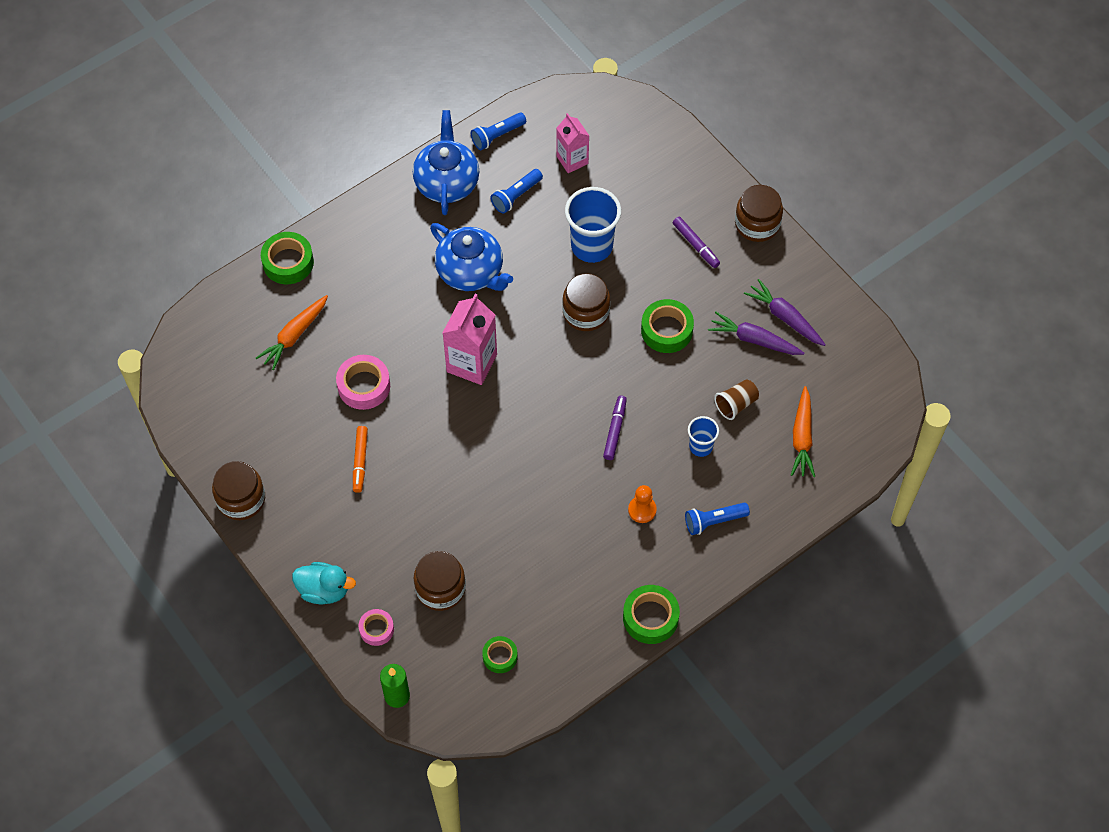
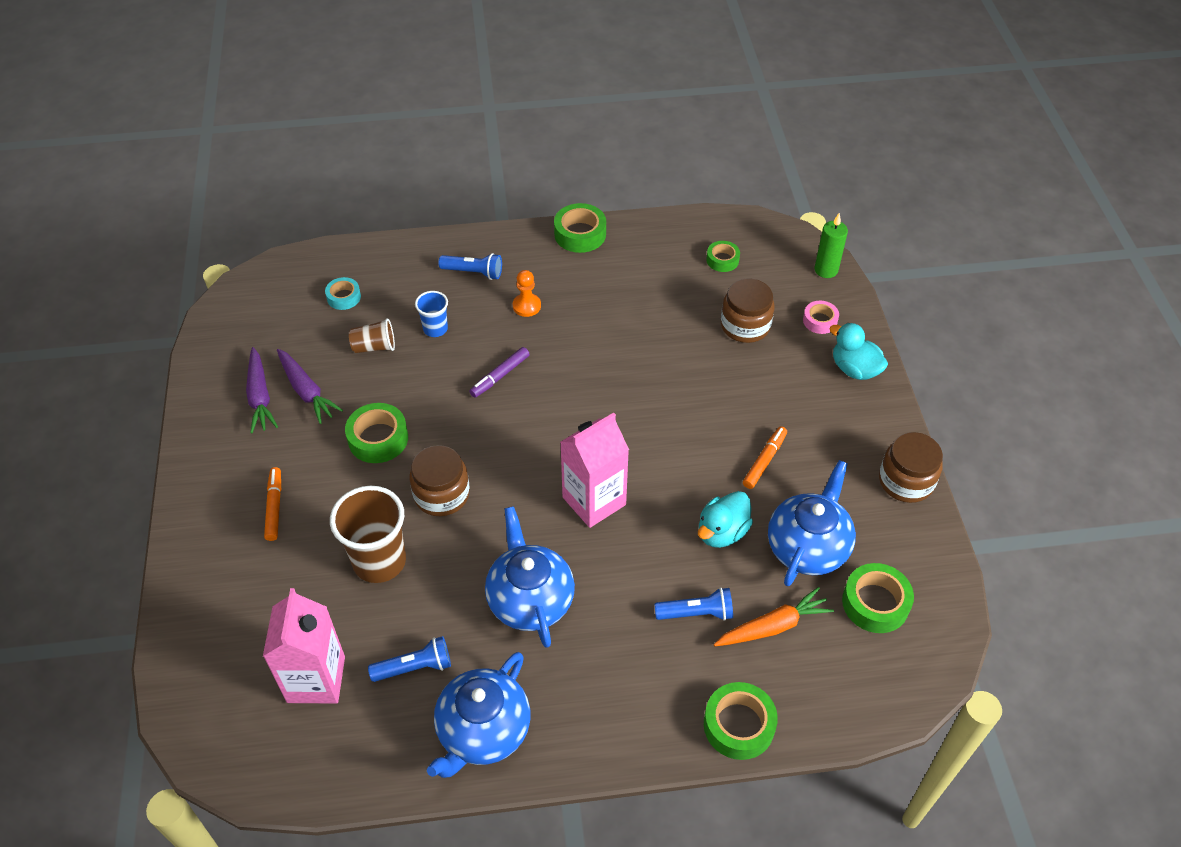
camera: 150 degrees left, 10 degrees down
(229, 387) = (875, 603): none -> green tape
(295, 406) = (808, 547): none -> blue teapot
(364, 386) = (722, 532): pink tape -> turquoise duck
(497, 136) = (377, 765): blue flashlight -> blue flashlight (696, 613)
(572, 160) = (316, 679): pink carton -> pink carton, size x1.54
(592, 246) = (379, 561): blue cup -> brown cup
(696, 245) = (274, 507): purple marker -> orange marker
(757, 224) = (194, 497): brown jar -> none
(802, 437) = (344, 297): orange carrot -> turquoise tape

